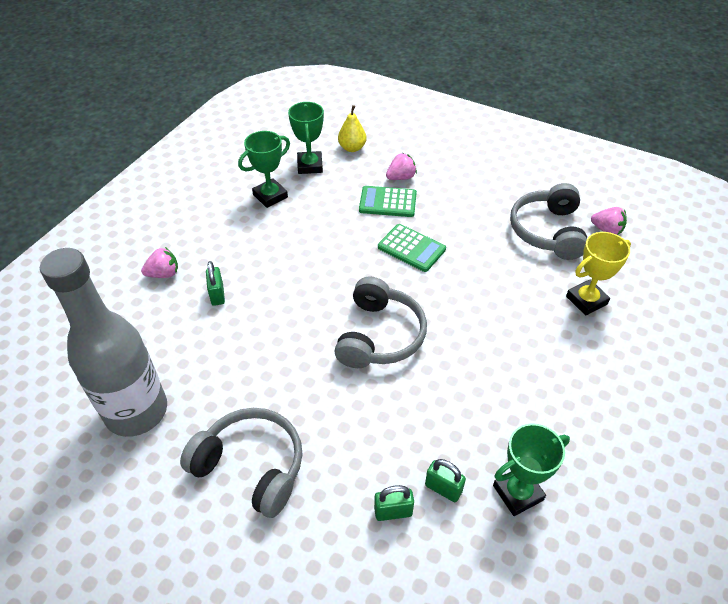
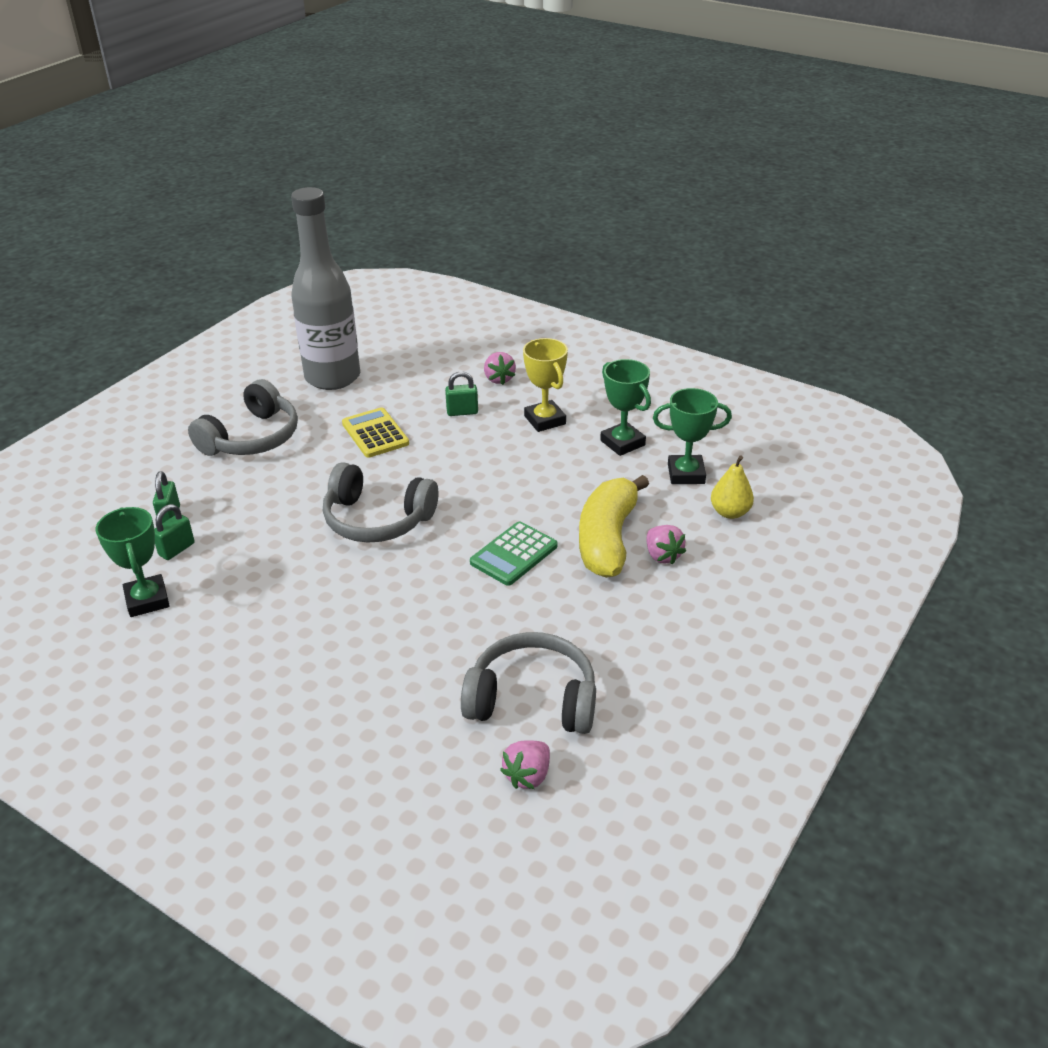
camera: 95 degrees right, 10 degrees down
(249, 356) = (375, 433): none -> yellow calculator
(388, 202) = (607, 539): green calculator -> yellow banana
(586, 300) = (386, 714): yellow trophy -> yellow trophy (545, 420)

